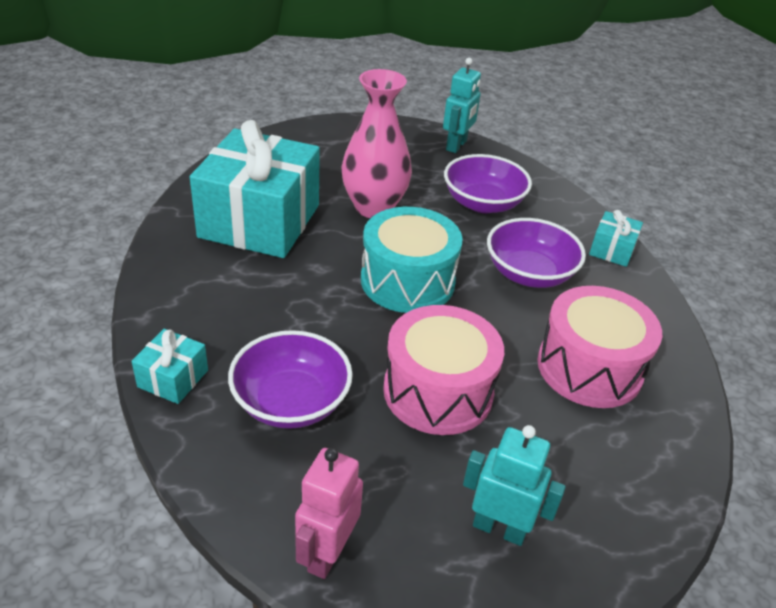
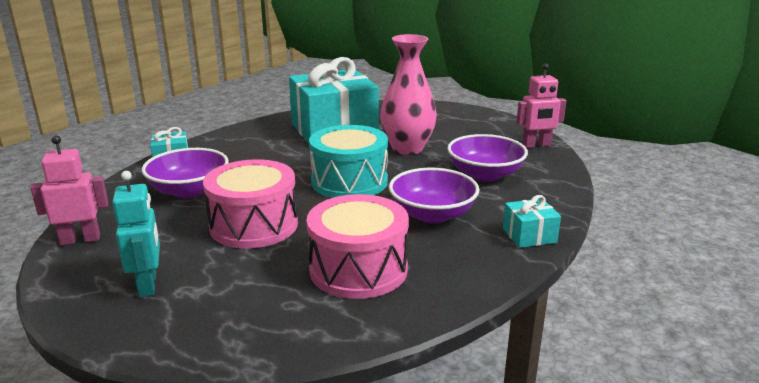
camera: 55 degrees right, 15 degrees down
(456, 145) = (536, 145): turquoise robot -> pink robot

